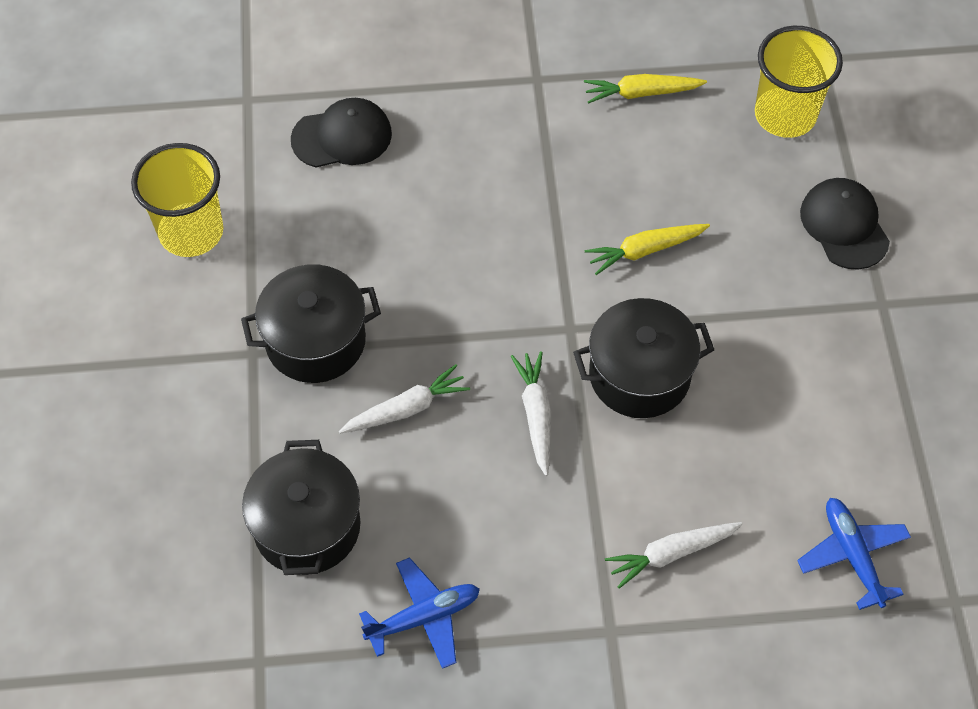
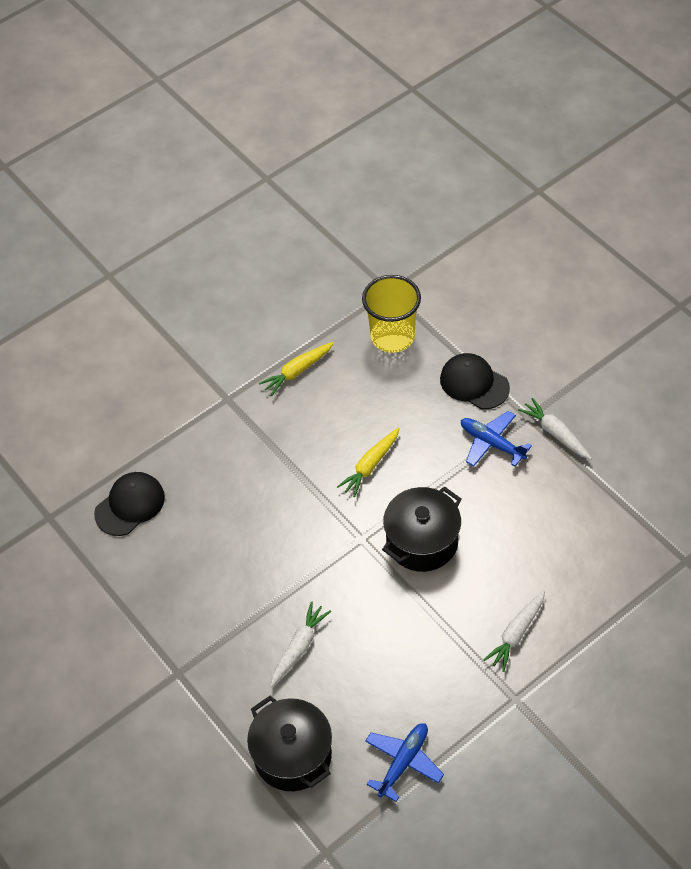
camera: 30 degrees left, 5 degrees down
(191, 232) = (77, 622): yellow cup -> none
(315, 341) = (211, 641): black pot -> none
(536, 415) = (379, 602): white carrot -> white carrot (555, 433)
(852, 555) = (615, 570): blue plane -> blue plane (491, 443)

